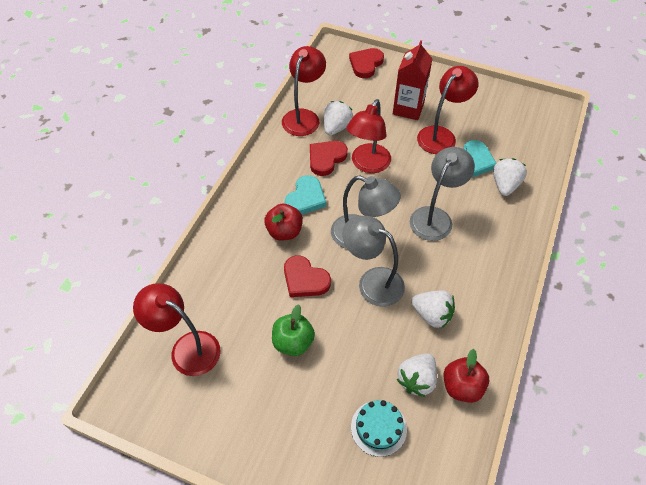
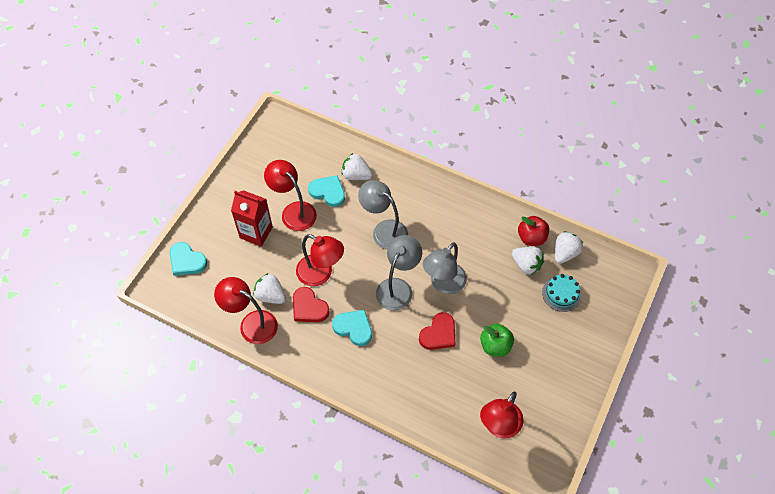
camera: 85 degrees left, 5 degrees up
(284, 231) = (389, 347): red apple -> none
(366, 64) = (187, 261): red heart -> turquoise heart
(432, 315) = (474, 247): white strawberry -> white strawberry (565, 253)

